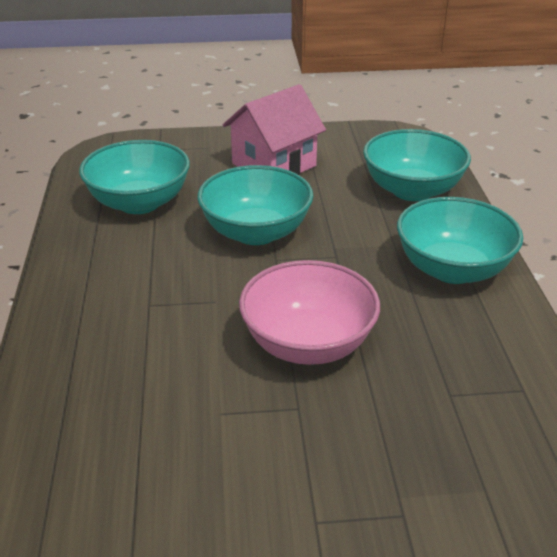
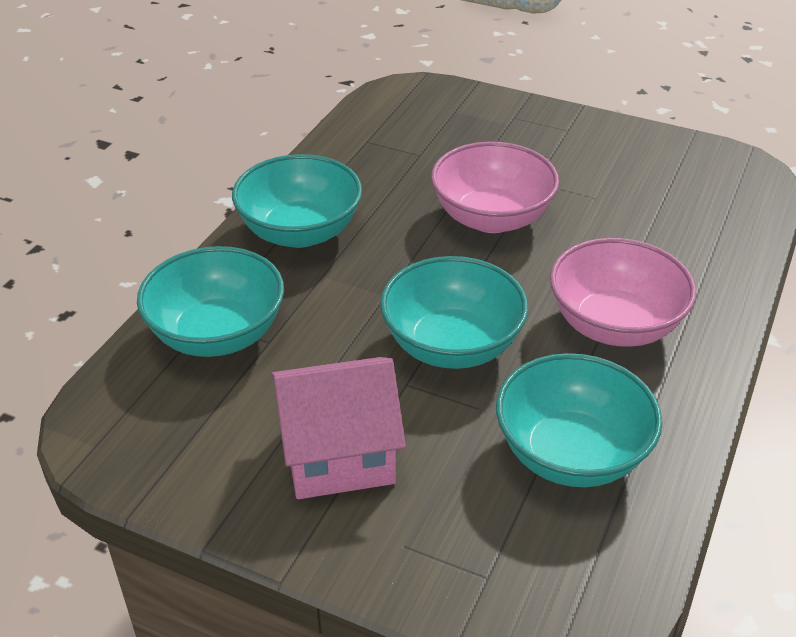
camera: 150 degrees left, 5 degrees up
(142, 285) = (614, 325): none -> pink bowl

